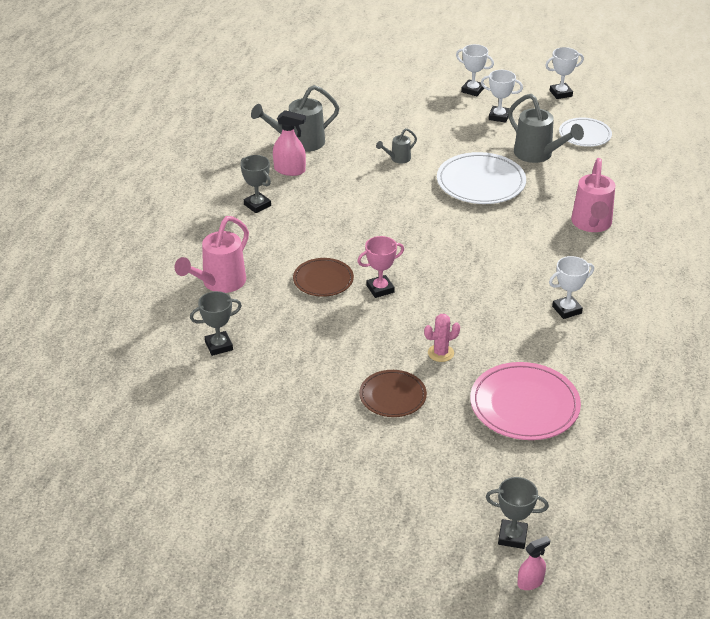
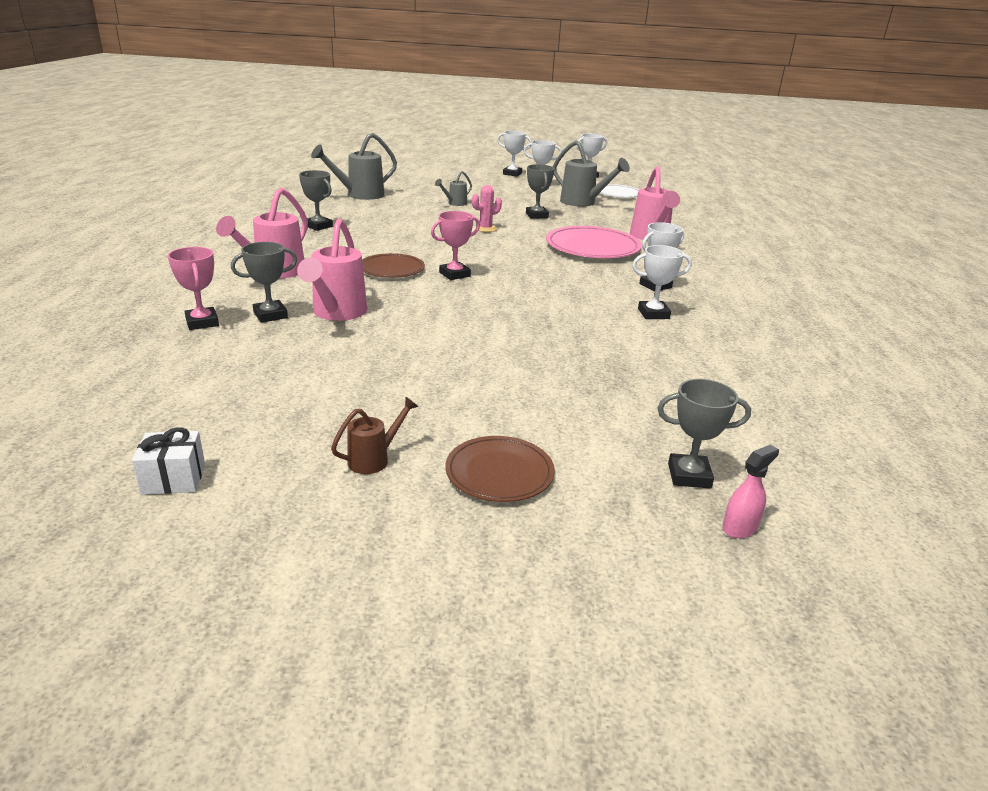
camera: 10 degrees left, 10 degrees down
(165, 354) = (202, 322): none -> pink trophy
(166, 517) = (173, 479): none -> white gift
(273, 344) = (337, 313): none -> pink watering can
(290, 170) = (351, 208): pink spray bottle -> none
(295, 508) = (374, 459): none -> brown watering can
(392, 396) = (487, 349): brown plate -> brown plate (499, 473)
(440, 353) = (533, 316): pink cactus -> pink cactus (485, 228)
(481, 182) = (536, 215): white plate -> grey trophy
(524, 405) = (645, 353): pink plate -> pink plate (592, 247)
(550, 352) = (653, 314): none -> white trophy

